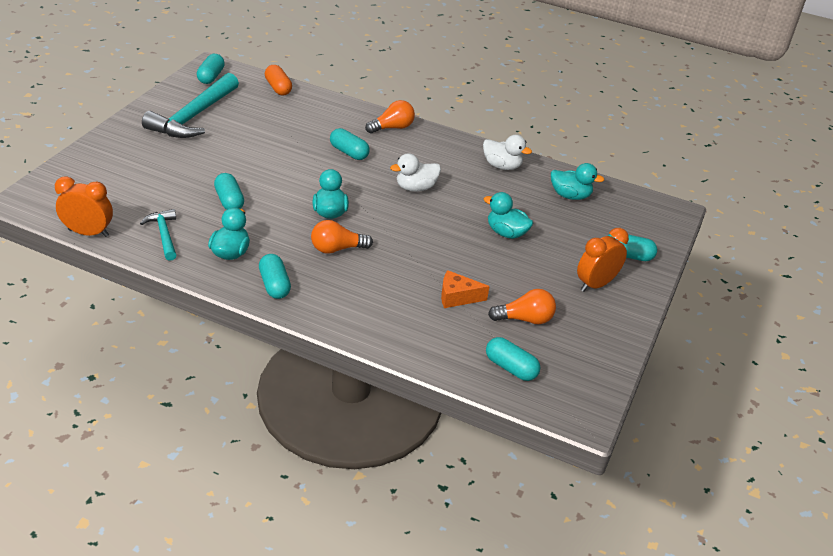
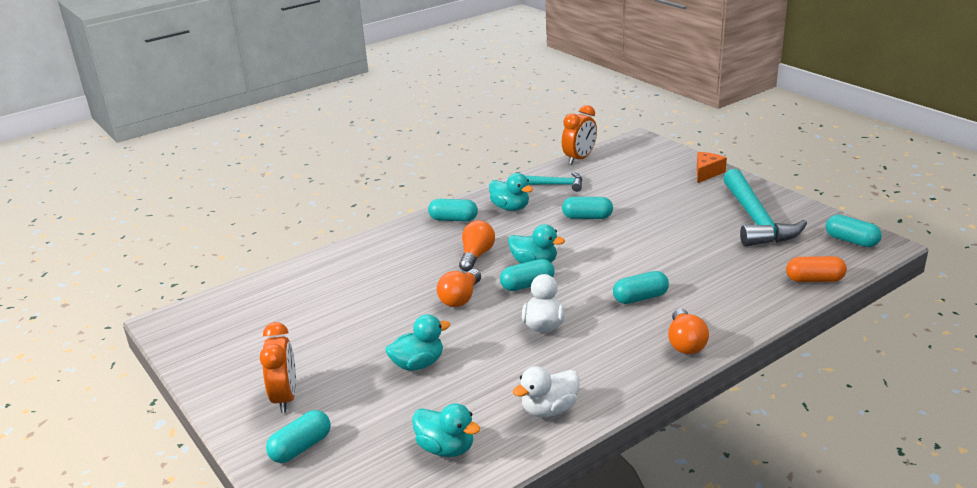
camera: 125 degrees right, 10 degrees down
(194, 116) = (755, 220): turquoise hammer -> turquoise hammer turned 150 degrees counterclockwise
(457, 297) = (356, 302): orange cheese -> orange cheese (707, 173)
(511, 368) = (250, 303): turquoise capsule -> turquoise capsule (527, 285)
(525, 319) = (291, 331): orange light bulb -> orange light bulb (460, 298)
(570, 196) = (446, 448): turquoise duck -> turquoise duck turned 105 degrees counterclockwise

